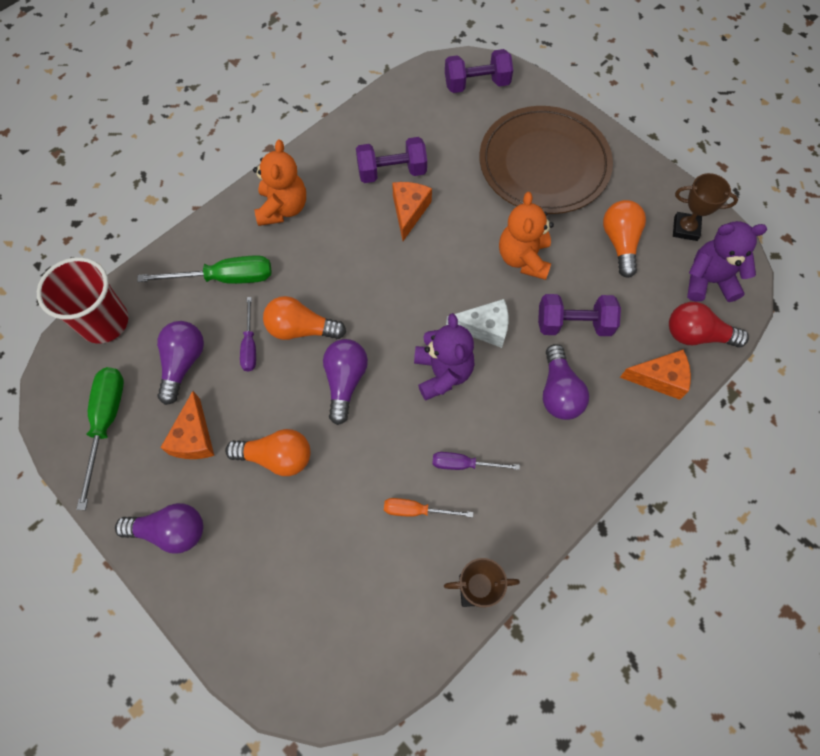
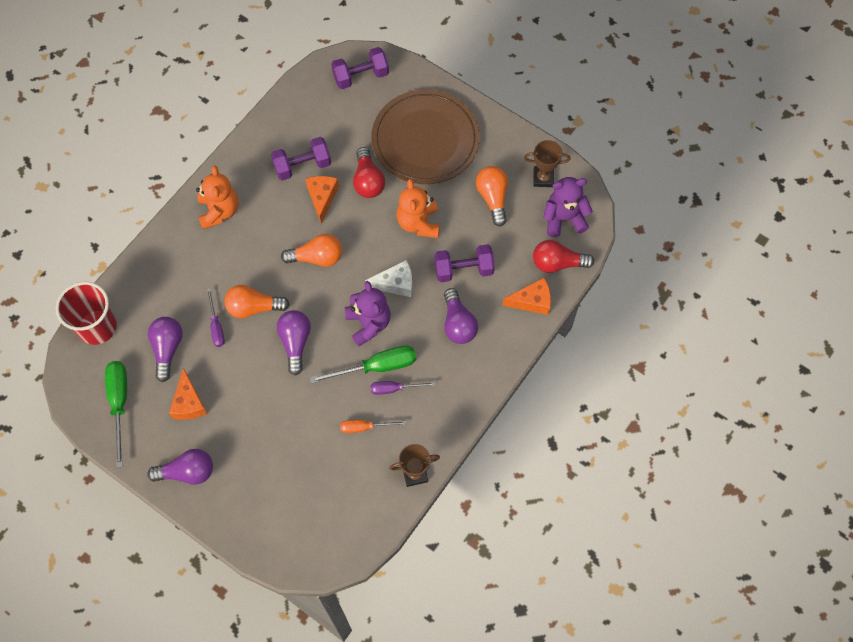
camera: 10 degrees left, 0 degrees up
(224, 278) = (184, 276): green screwdriver -> green screwdriver (376, 367)
(276, 457) = (254, 407): orange light bulb -> orange light bulb (317, 257)
(468, 200) = (368, 181): none -> red light bulb

